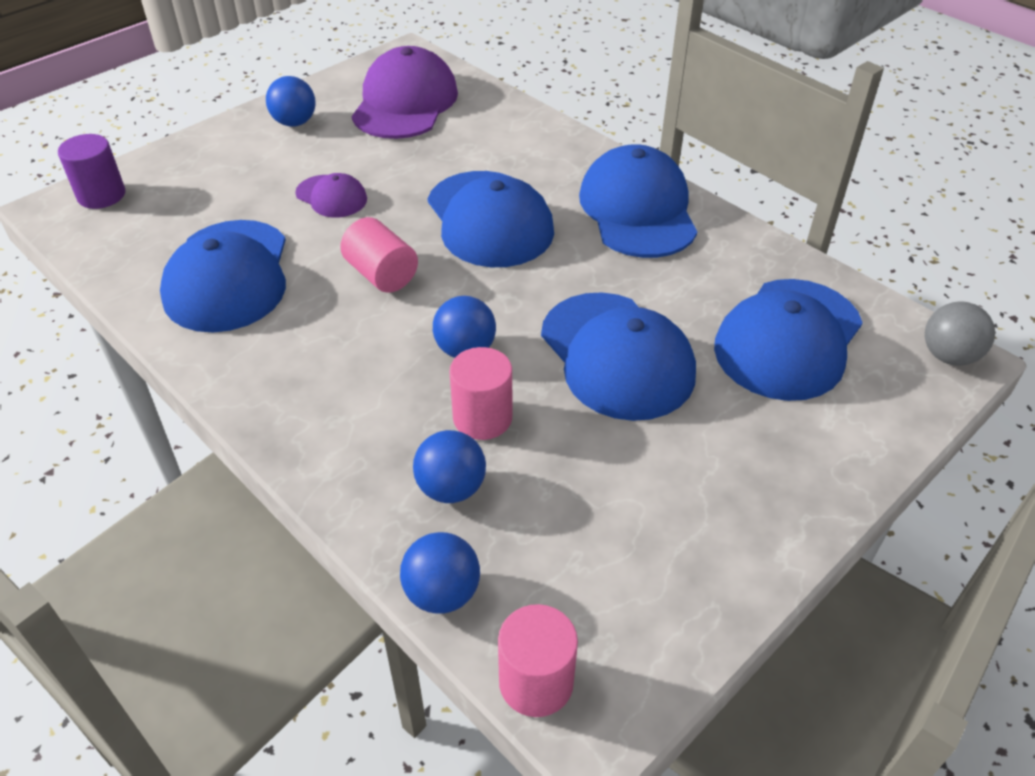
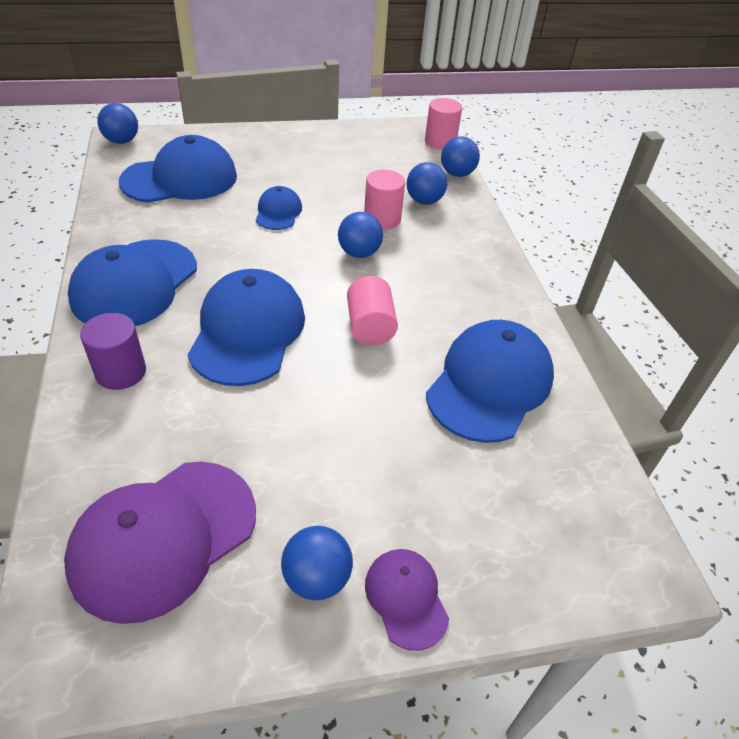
camera: 150 degrees left, 0 degrees up
(101, 195) = (592, 564): purple cylinder -> purple cylinder (121, 372)
(331, 197) = (354, 426): purple cap -> purple cap (406, 598)
(617, 356) = (278, 212): blue cap -> blue cap, size x0.51
(948, 356) = (122, 141): grey ball -> blue ball

